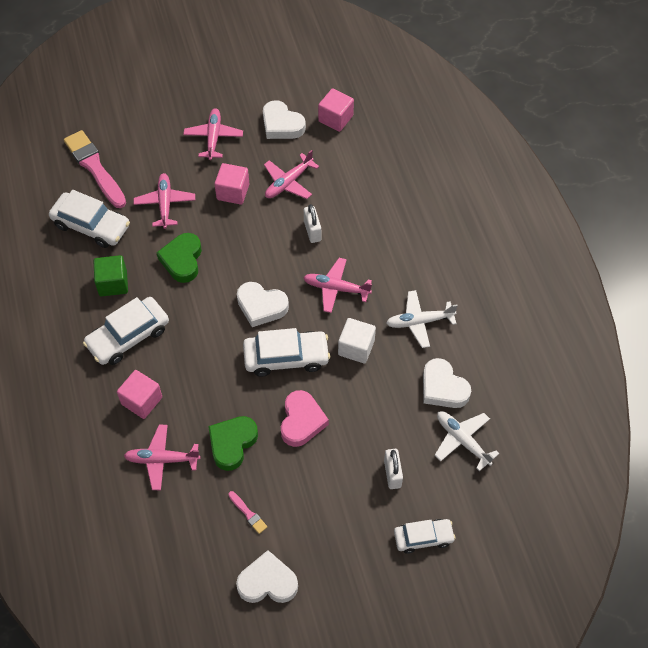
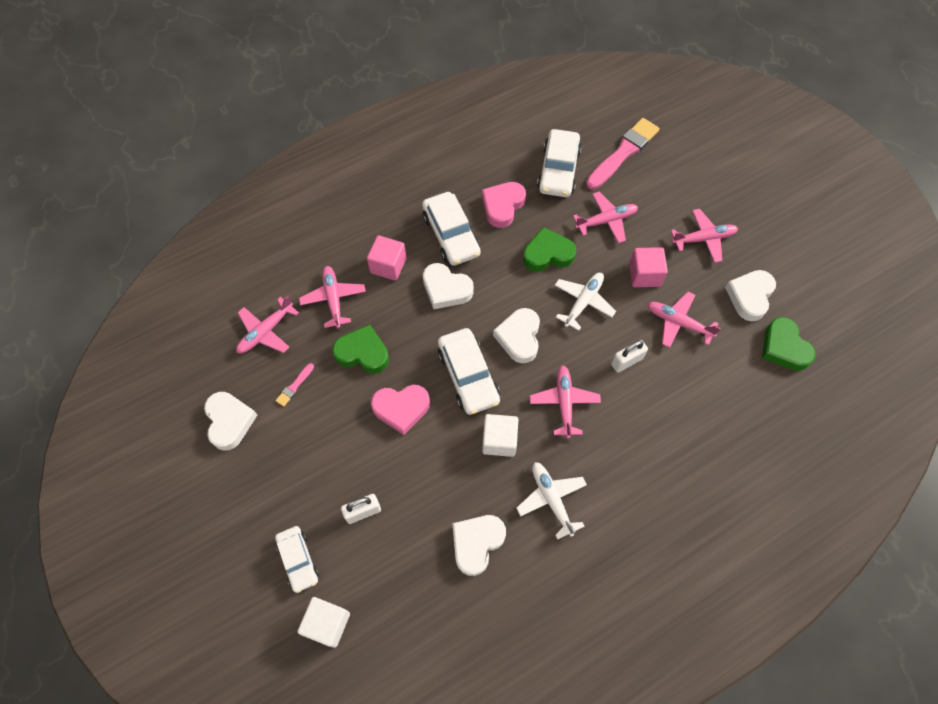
camera: 75 degrees right, 5 degrees up
(113, 283) = (502, 206): green cube -> pink heart
(128, 336) = (451, 235): white car -> white car turned 150 degrees counterclockwise
(177, 532) = (266, 332): none -> pink plane
(188, 355) = (446, 289): none -> white heart
(335, 118) = (784, 347): pink cube -> green heart
(462, 440) = (418, 578): white plane -> white plane (583, 302)
(485, 522) = (327, 623): none -> white cube

